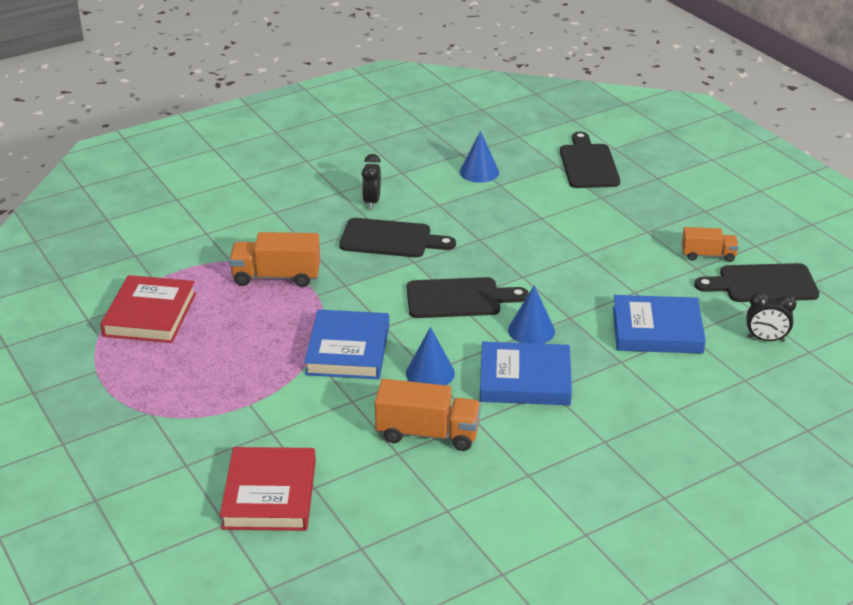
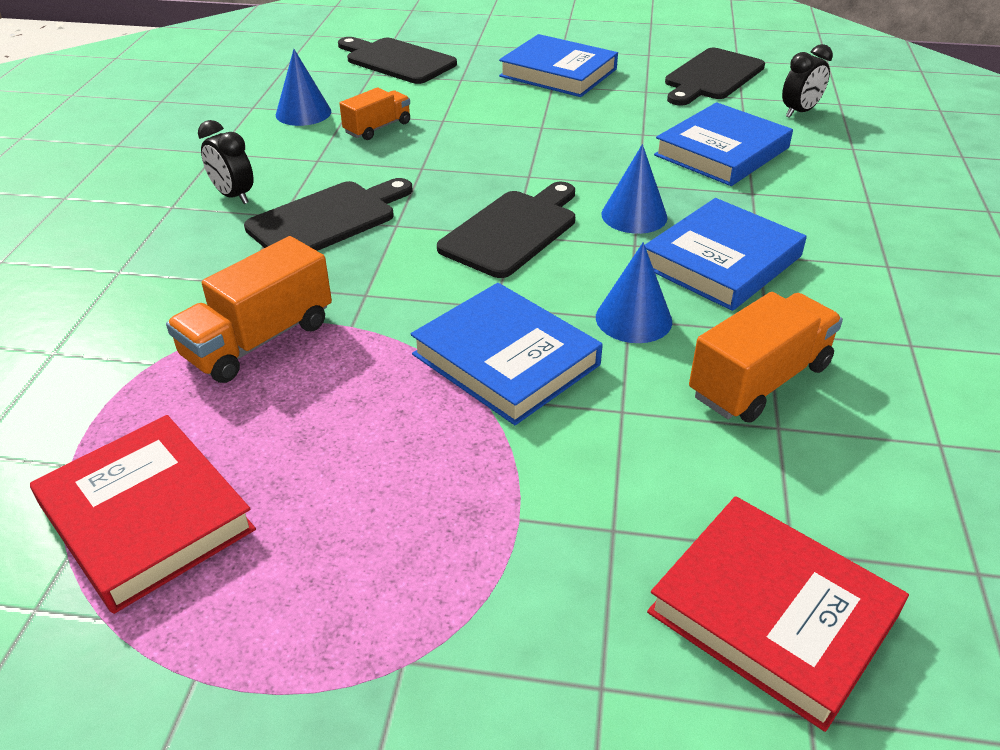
camera: 50 degrees left, 5 degrees up
(667, 225) = (558, 73): none -> blue book
(708, 255) = (633, 78): orange truck -> orange truck (377, 128)

